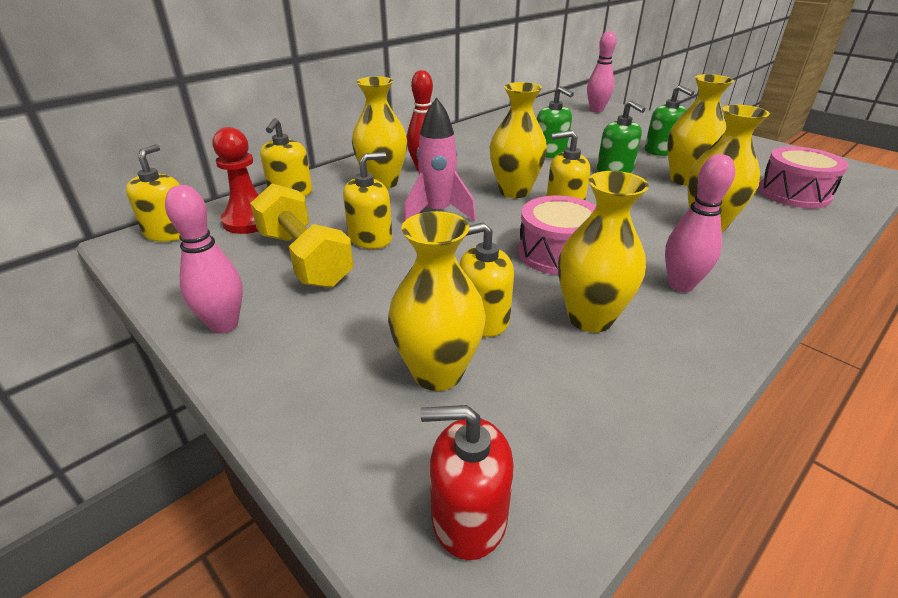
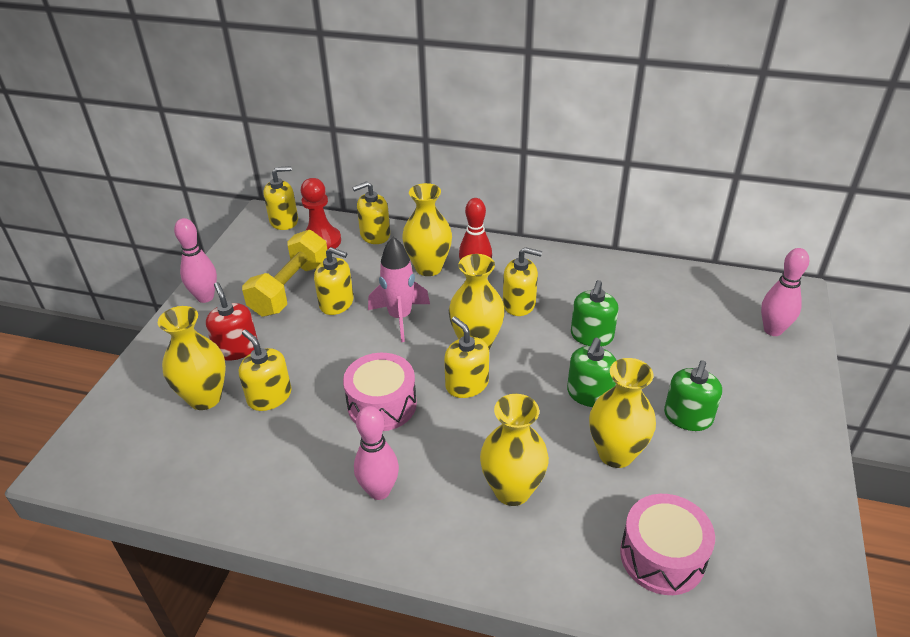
camera: 60 degrees right, 5 degrees up
(468, 516) = (106, 451): red soap dispenser -> red soap dispenser (236, 348)
(483, 163) = (519, 304): none -> yellow soap dispenser
(590, 318) = (300, 449): yellow vase -> none

